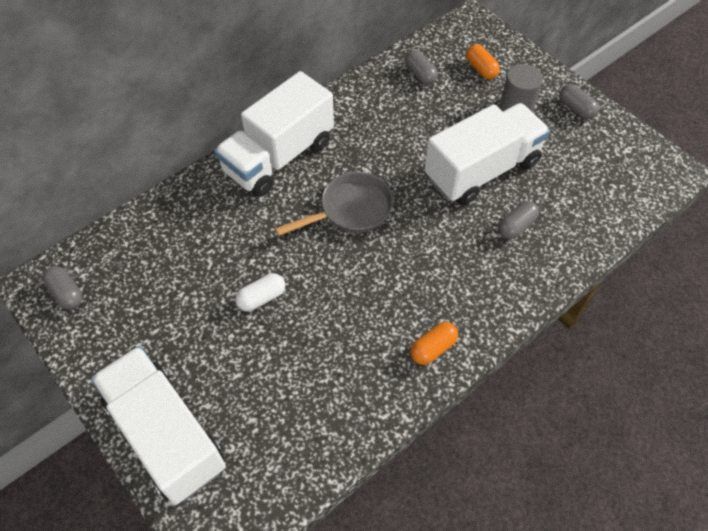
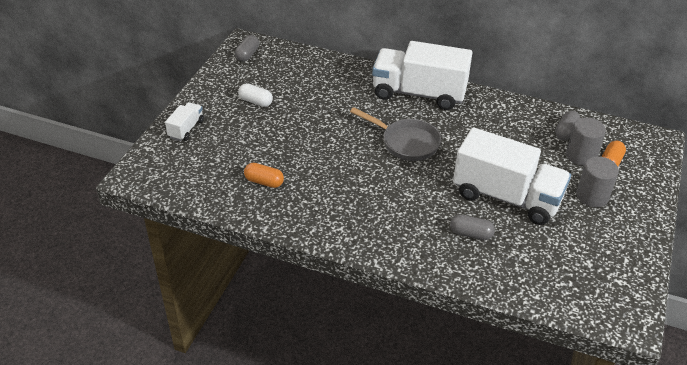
camera: 60 degrees right, 15 degrees down
(166, 434) = (186, 129): white truck -> white truck, size x0.45
(261, 298) = (304, 129): white capsule -> white capsule (256, 101)
(433, 348) = (327, 223): orange capsule -> orange capsule (264, 182)
(459, 83) = (581, 155): none -> grey cylinder
(575, 108) = (631, 233): grey capsule -> none

